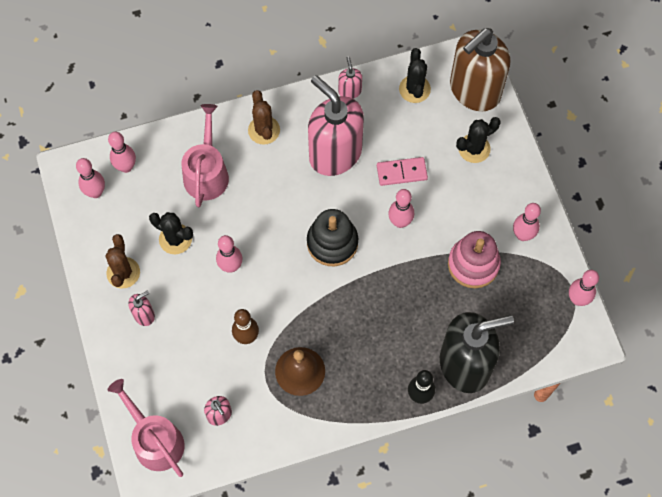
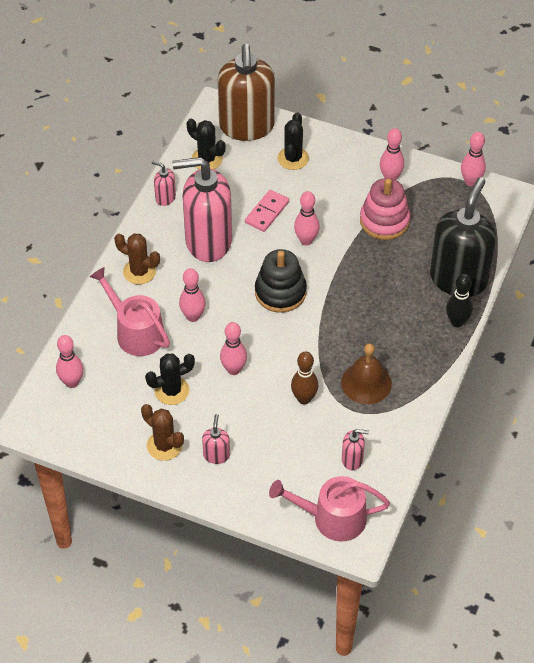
camera: 50 degrees left, 15 degrees down
(95, 192) = (72, 418): pink bowling pin -> pink bowling pin (193, 316)

